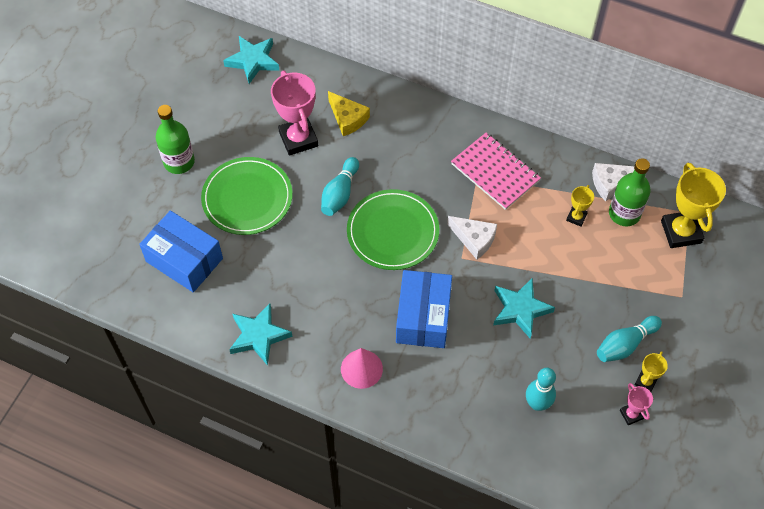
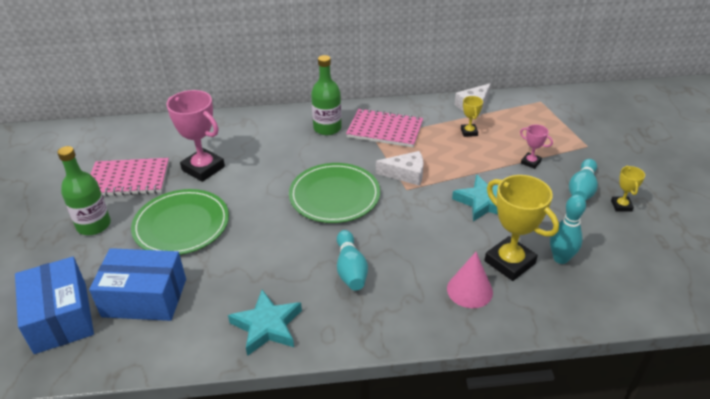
camera: 30 degrees left, 20 degrees down
(229, 120) = (128, 179): none -> pink notebook
(253, 61) = (127, 136): turquoise star -> none
(340, 193) = (268, 189): turquoise bowling pin -> turquoise bowling pin (350, 269)
(348, 118) = (238, 141): yellow cheese -> none
(361, 369) = (389, 305): pink cone -> pink cone (469, 290)
(423, 317) = (410, 241): blue box -> blue box (61, 317)
(624, 213) = (499, 117): green bottle -> green bottle (327, 128)
(631, 414) = (635, 231): pink trophy -> pink trophy (530, 162)
(681, 232) = (547, 113): yellow trophy -> yellow trophy (509, 262)

